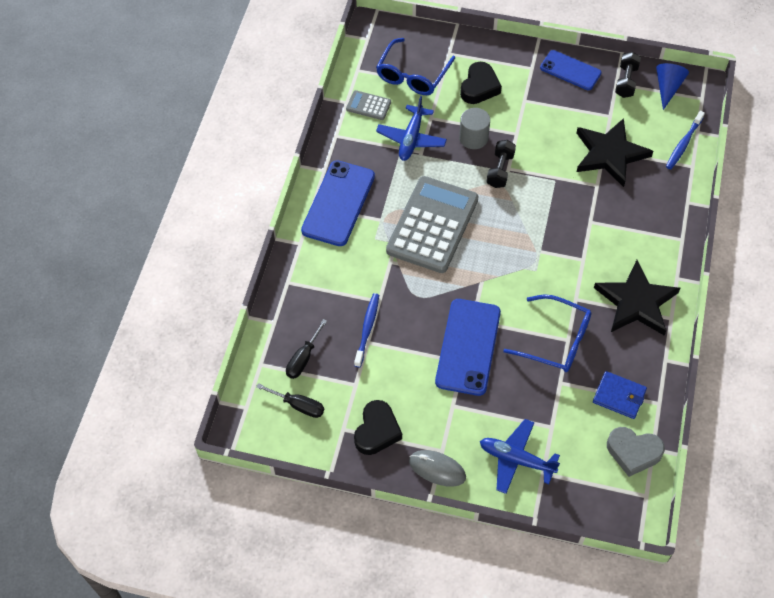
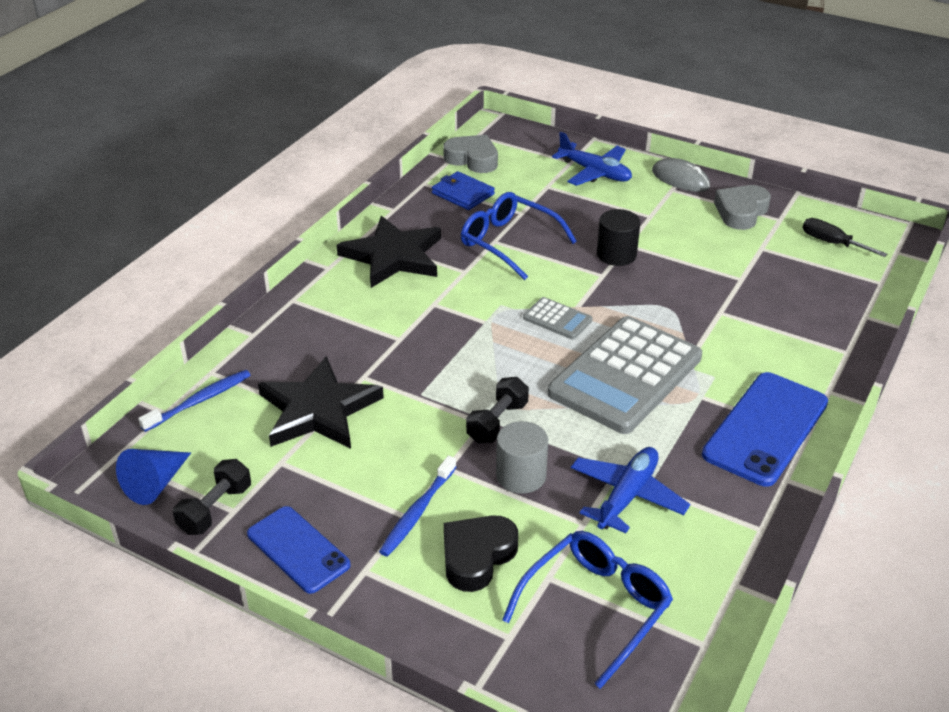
camera: 165 degrees left, 20 degrees down
(303, 358) = (825, 278): black screwdriver -> none
(367, 329) = (740, 289): blue toothbrush -> blue toothbrush (417, 512)
(368, 105) = (693, 568): grey calculator -> grey calculator (557, 319)
(377, 431) = (741, 212): black heart -> grey heart
(468, 347) = (616, 254): blue phone -> black cylinder

